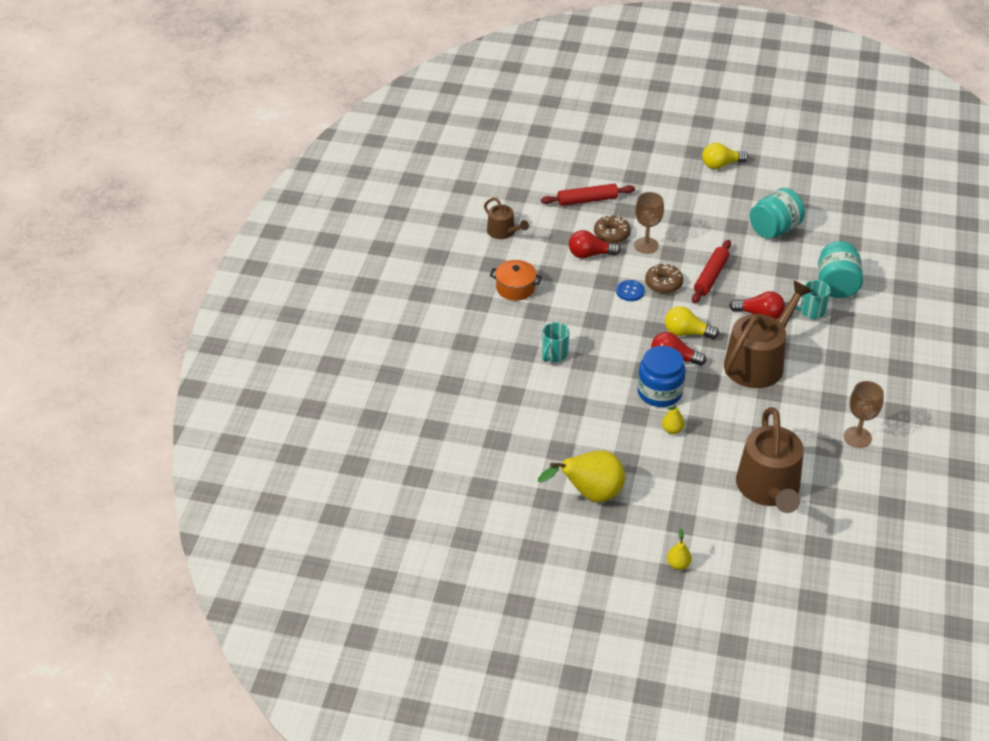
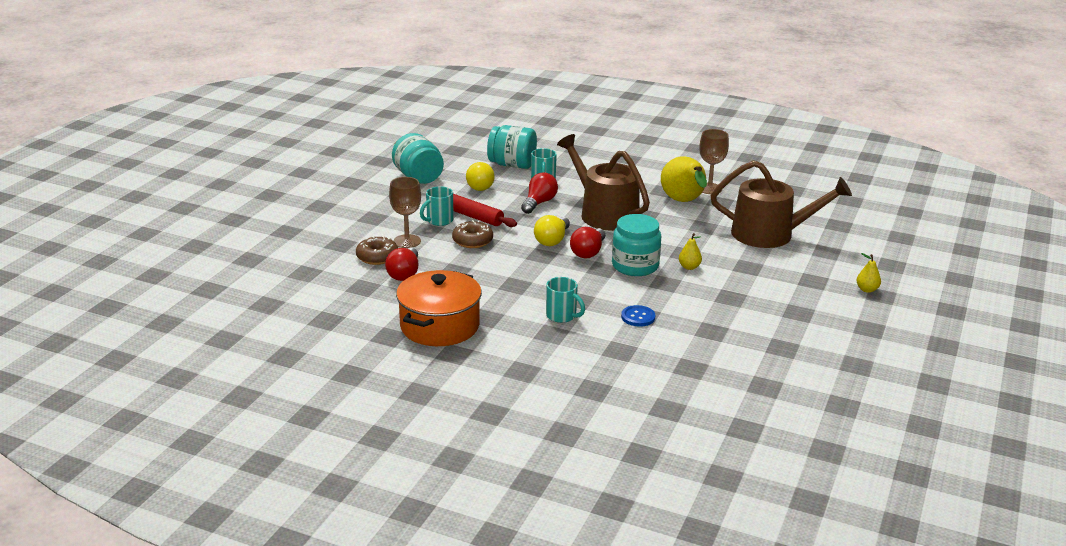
camera: 80 degrees left, 15 degrees down
(503, 232) = (332, 322): brown watering can -> none
(515, 288) = (440, 326): orange pot -> orange pot, size x1.66
(587, 200) = (309, 263): red rolling pin -> none
(590, 495) = (776, 322): yellow pear -> yellow pear (684, 202)
(630, 291) = (476, 260): blue button -> blue button (638, 317)
(659, 392) = (635, 266): blue jar -> turquoise jar
(692, 257) = (439, 221): none -> turquoise mug
(721, 165) = (301, 186): yellow light bulb -> yellow light bulb (479, 185)

